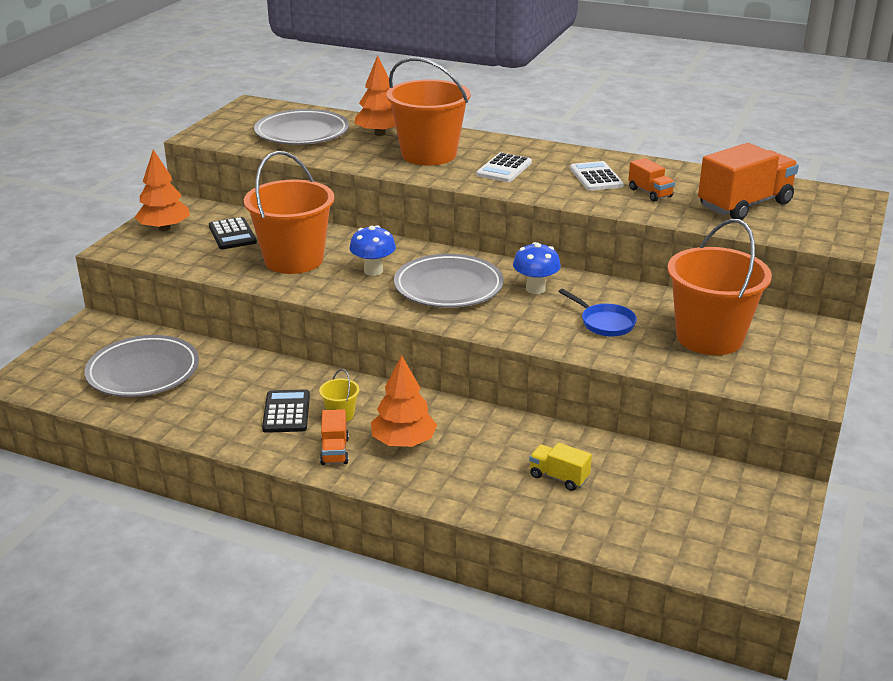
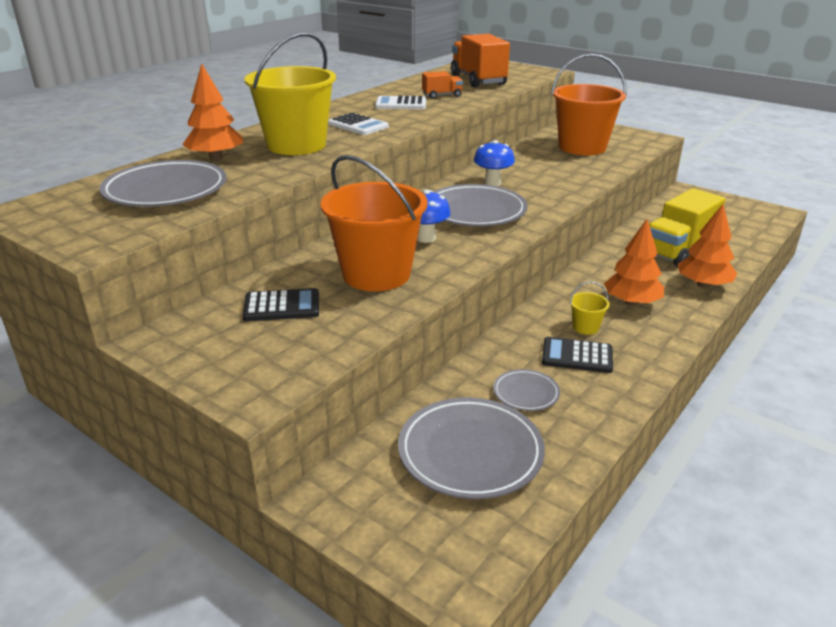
camera: 75 degrees left, 0 degrees up
(164, 228) = (221, 355): orange tree -> orange tree (703, 285)
(222, 389) = (526, 393): none -> grey plate
(334, 451) = (645, 336): orange truck -> none
(429, 154) = (296, 145): orange bucket -> yellow bucket
(559, 477) = (678, 250): yellow truck -> yellow truck, size x2.02
(604, 323) = (554, 170): blue pan -> none

